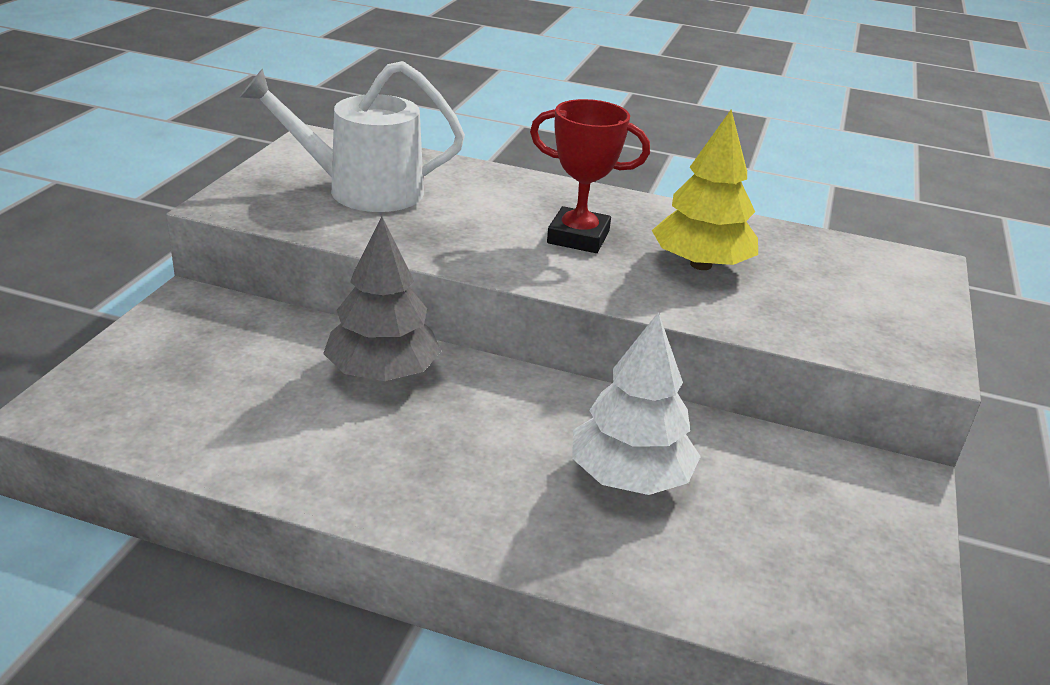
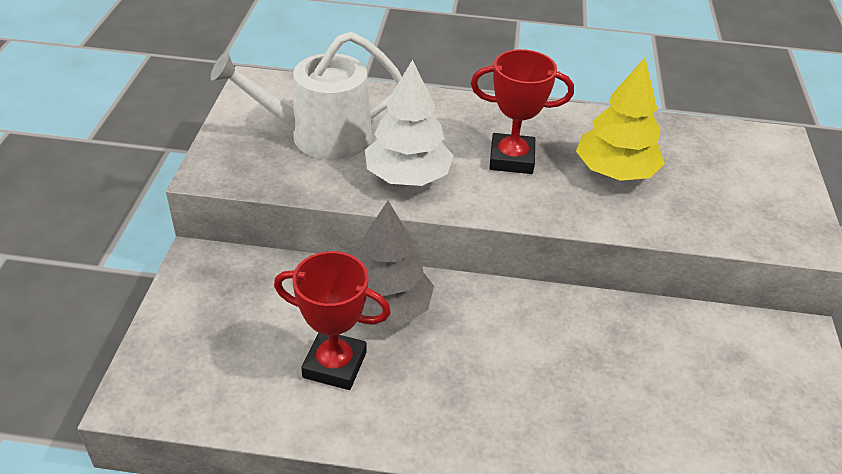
camera: 10 degrees left, 10 degrees up
(296, 416) = (334, 365): none -> red trophy
(630, 477) = (607, 374): white tree -> white tree (408, 177)

